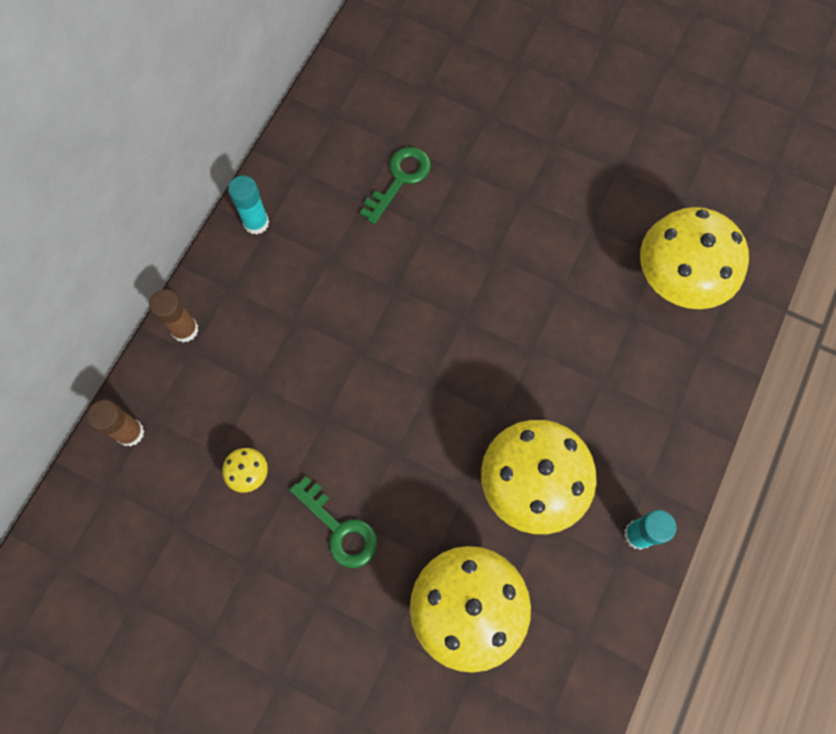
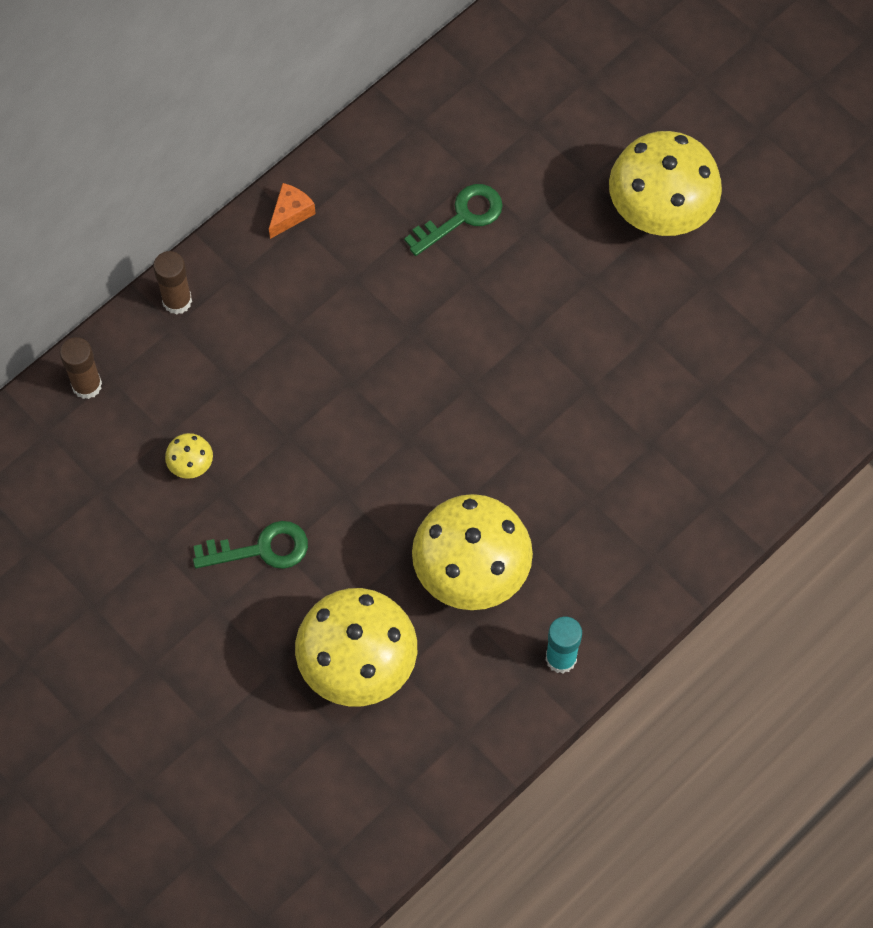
camera: 20 degrees right, 5 degrees down
(256, 223) = (290, 214): turquoise glue stick -> orange cheese
(340, 529) = (261, 549): green key -> green key turned 75 degrees counterclockwise
(676, 281) = (717, 423): yellow mushroom -> yellow mushroom (660, 213)

